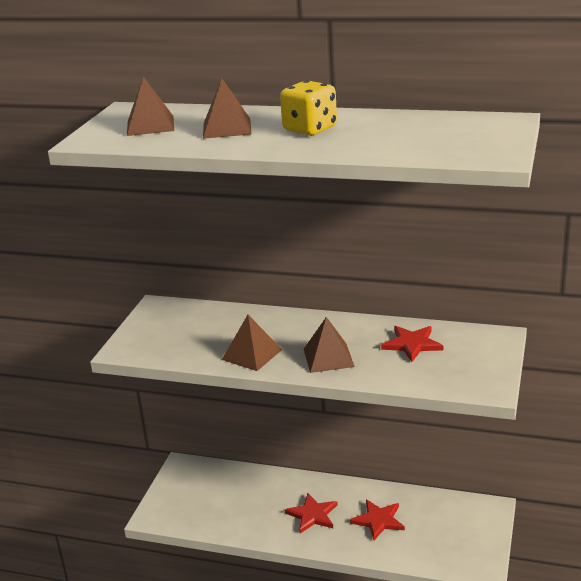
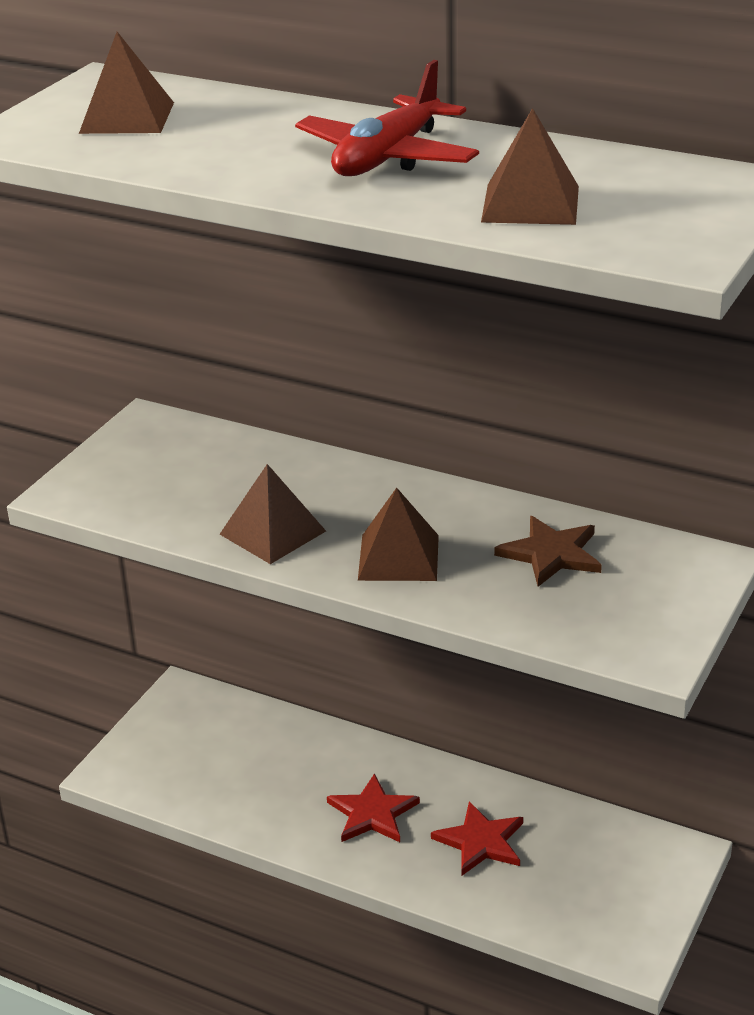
camera: 10 degrees right, 5 degrees up
(227, 128) = (249, 138): brown pyramid -> brown pyramid (530, 204)
(310, 129) = (387, 157): yellow dice -> red plane
(412, 344) = (551, 554): red star -> brown star

